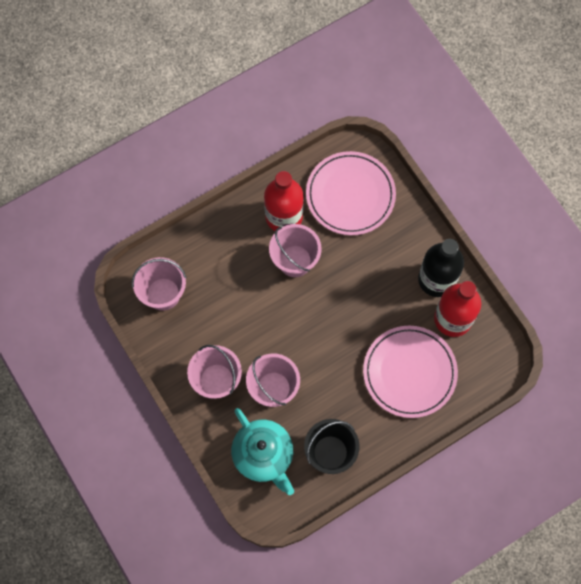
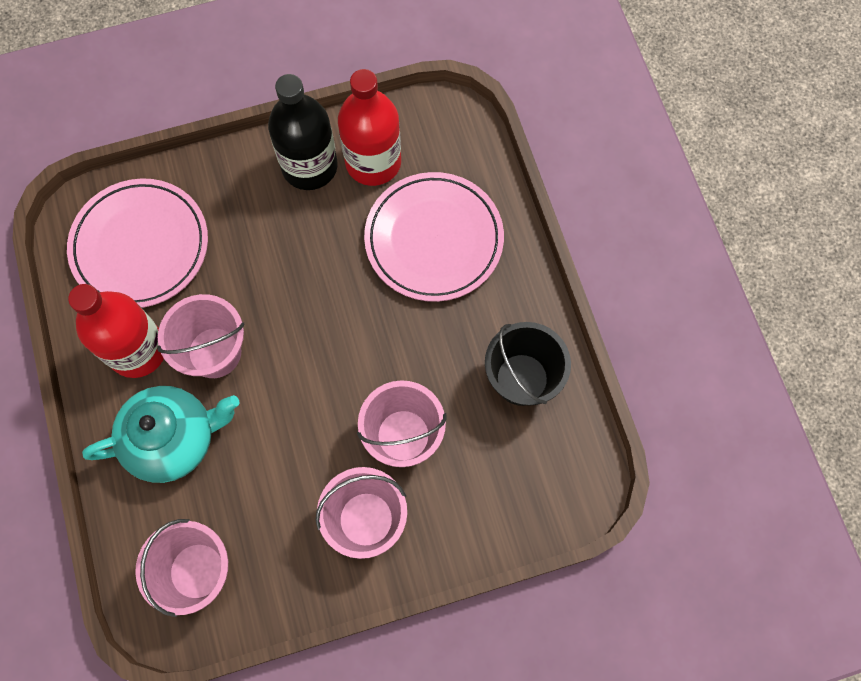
camera: 75 degrees left, 0 degrees up
(264, 455) = (502, 477): turquoise teapot -> turquoise teapot (174, 439)

